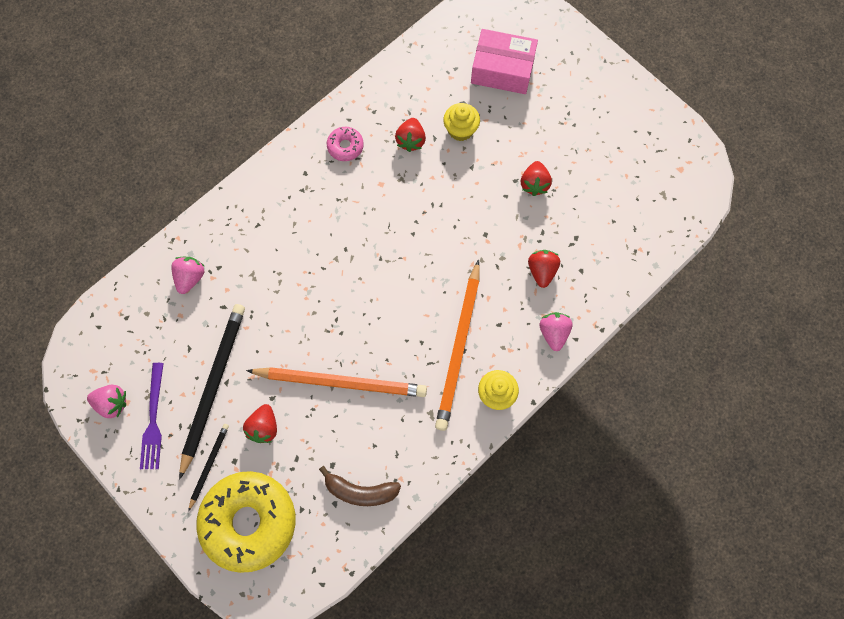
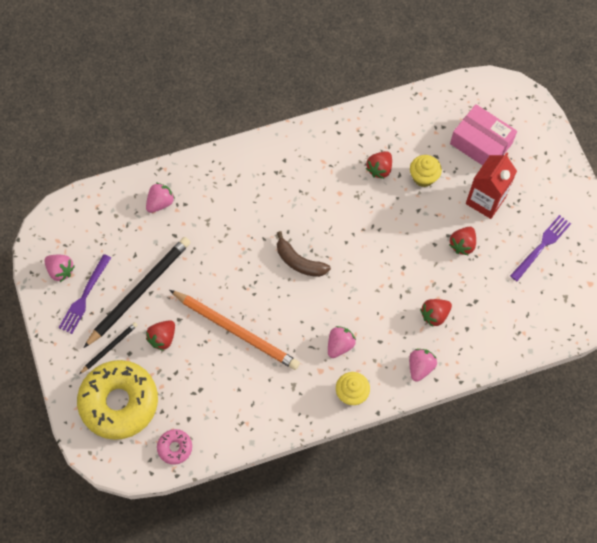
camera: 25 degrees right, 5 degrees down
(345, 146) = (325, 152): pink donut -> pink donut (175, 448)
(360, 491) = (212, 418): brown banana -> brown banana (299, 262)
(459, 348) = (340, 345): orange pencil -> pink strawberry
(535, 127) = (485, 200): none -> red carton
(542, 271) = (434, 315): red strawberry -> red strawberry turned 150 degrees counterclockwise
(614, 151) = (541, 246): none -> purple fork

